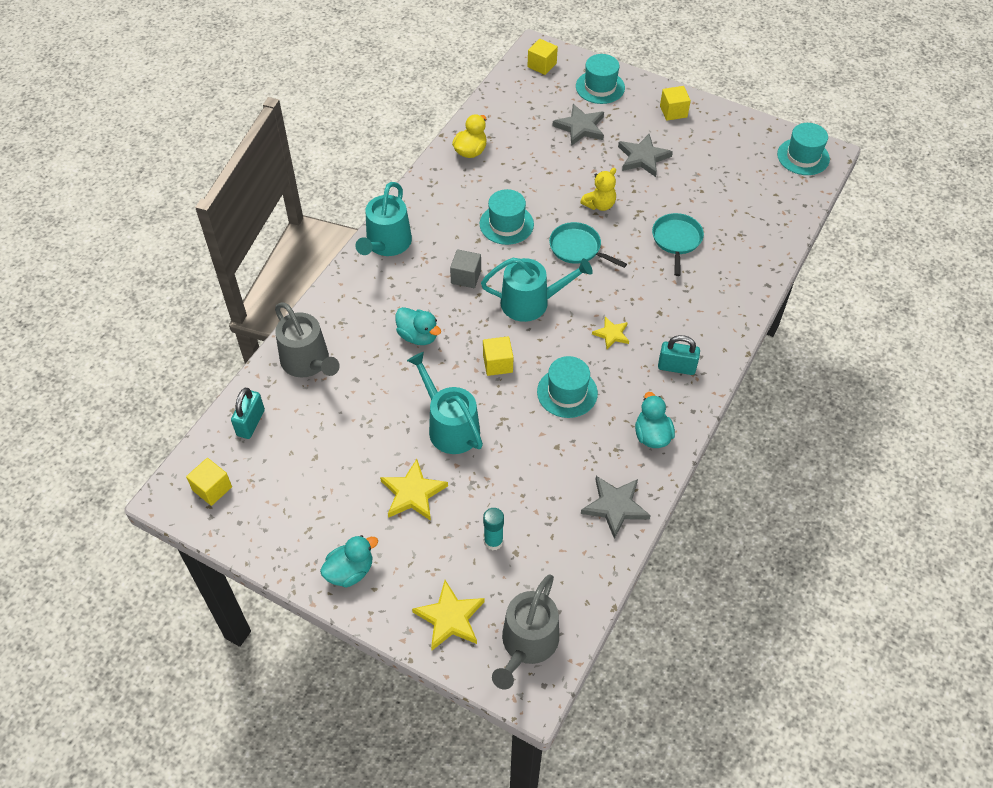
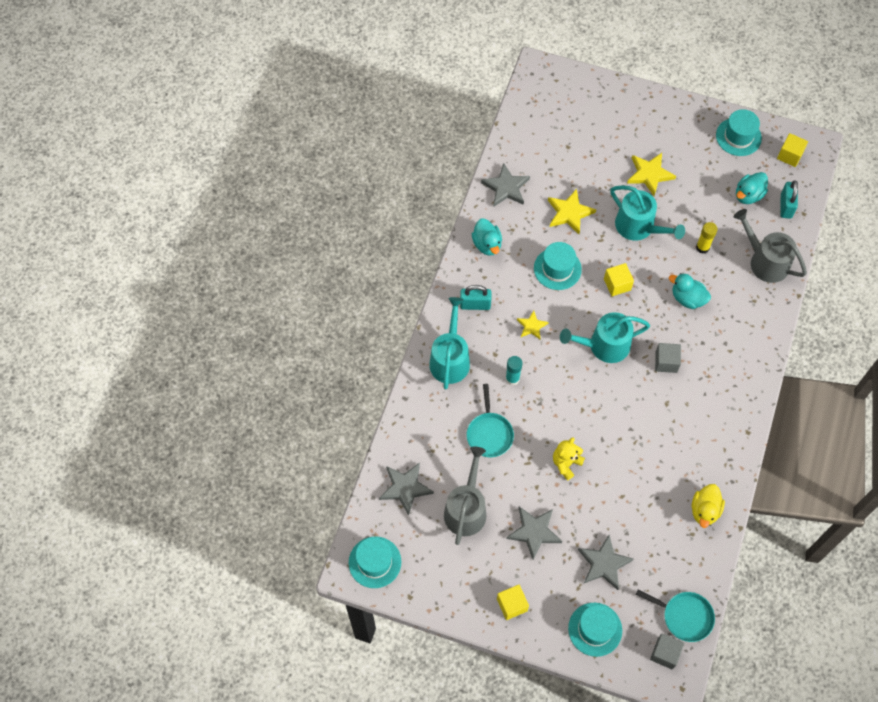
camera: 170 degrees right, 10 degrees up
(350, 571) = (673, 118): turquoise duck -> turquoise duck (748, 195)
(378, 390) = (702, 247): none -> yellow glue stick
(386, 244) = (745, 385): turquoise watering can -> turquoise watering can (450, 359)
(450, 618) = (600, 101): yellow star -> yellow star (569, 213)
(493, 541) = (584, 151): turquoise glue stick -> turquoise glue stick (512, 378)
(506, 224) = (646, 425): turquoise hat -> turquoise hat (738, 137)
(527, 644) = (547, 94): grey watering can -> grey watering can (466, 509)
(542, 65) = (665, 653): yellow cube -> grey cube
(577, 248) = (576, 409): turquoise pan -> turquoise pan (685, 616)
(770, 208) = (405, 488): none -> grey star

